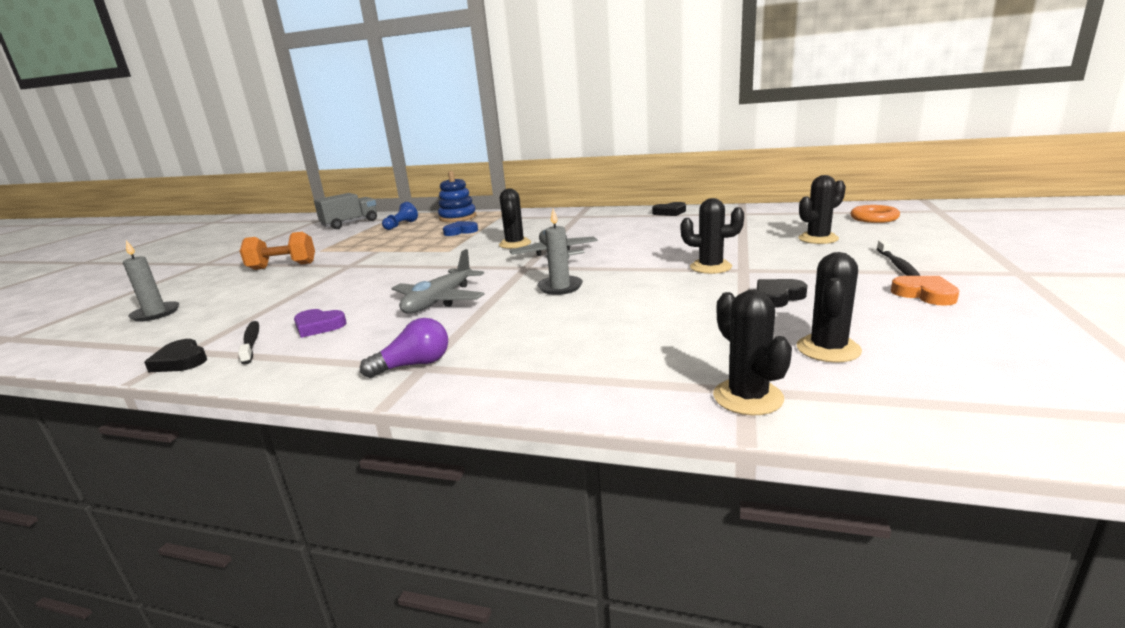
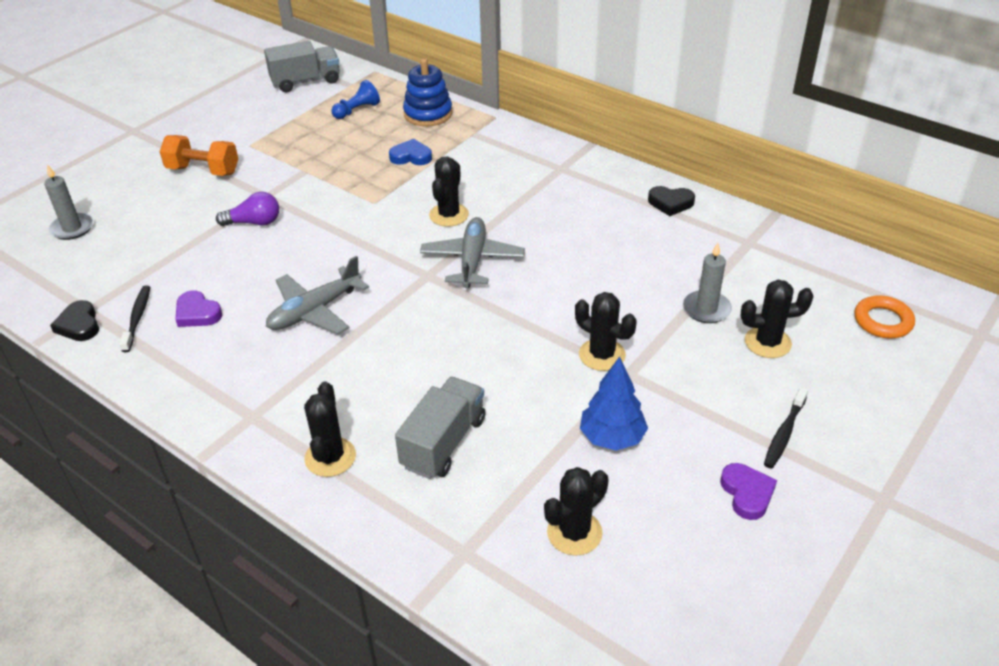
camera: 20 degrees right, 20 degrees up
(414, 365) = (247, 410): purple light bulb -> purple light bulb (254, 222)
(560, 287) = (434, 332): grey candle -> grey candle (706, 309)
(637, 334) = (443, 443): none -> grey truck
(748, 397) = (458, 562): black cactus -> black cactus (330, 457)
(777, 297) = (612, 438): black heart -> blue tree
(925, 294) = (747, 493): orange heart -> purple heart

